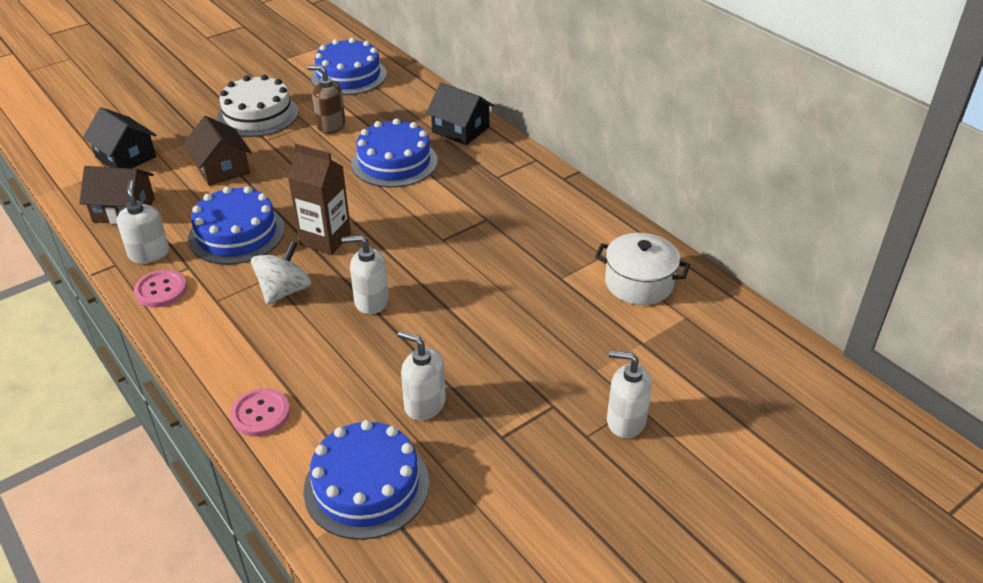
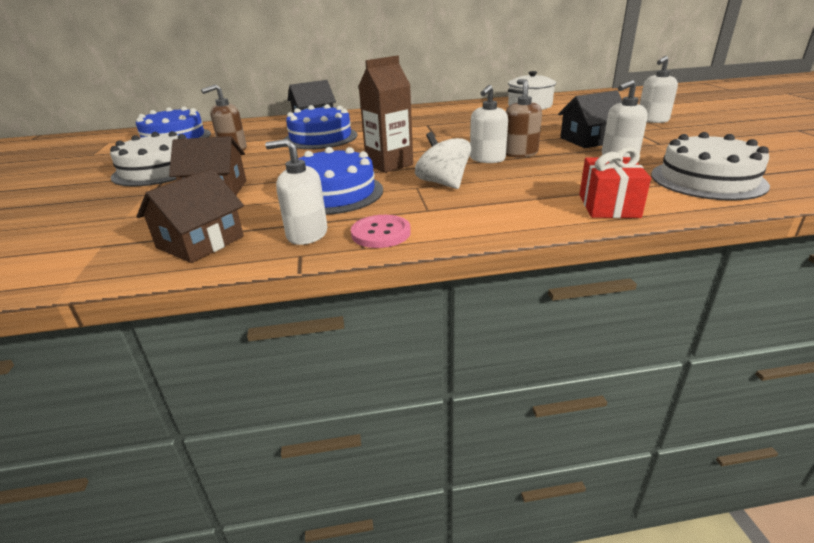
camera: 60 degrees left, 10 degrees down
(126, 157) = (95, 234): black house -> black house (589, 140)
(261, 414) = (608, 206): pink button -> red gift
(366, 485) = (707, 180): blue cake -> white cake
(403, 321) = (520, 153): none -> brown soap dispenser

